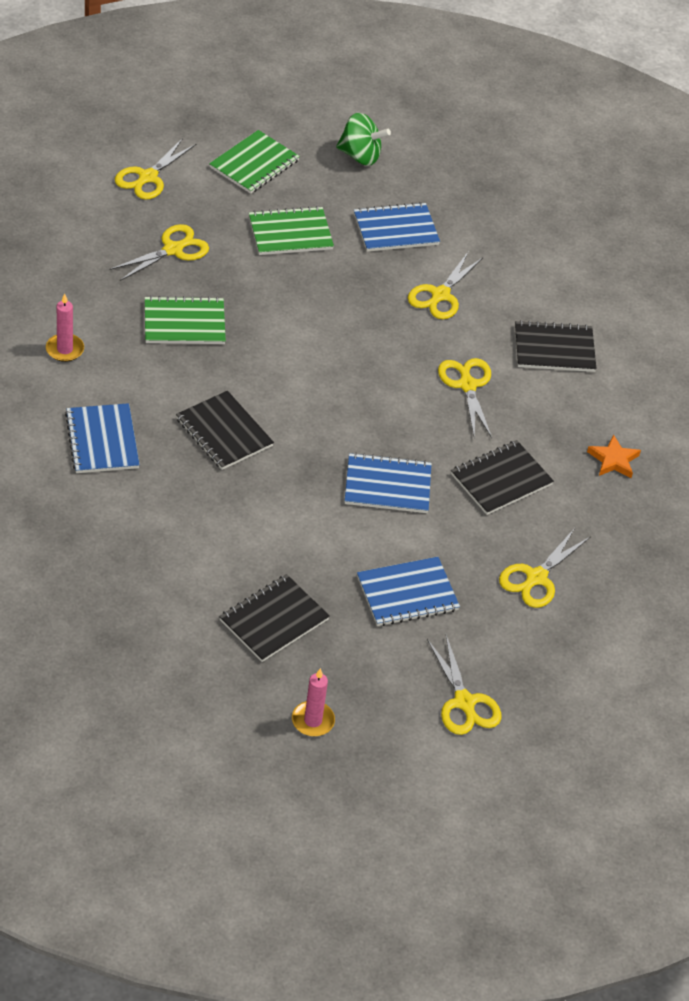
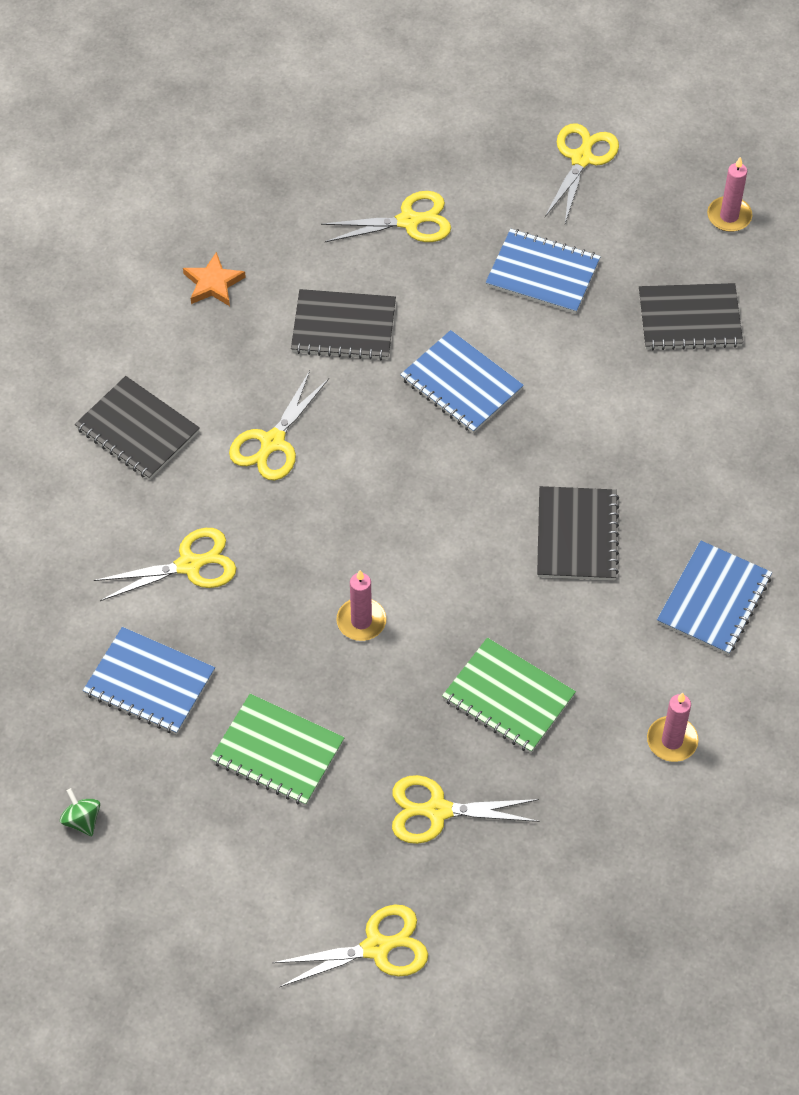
camera: 135 degrees left, 10 degrees up
(254, 164) = (225, 888): green notebook -> none
(310, 317) = (361, 621): none -> pink candle
(360, 156) = (82, 820): green spinning top -> green spinning top, size x0.55

